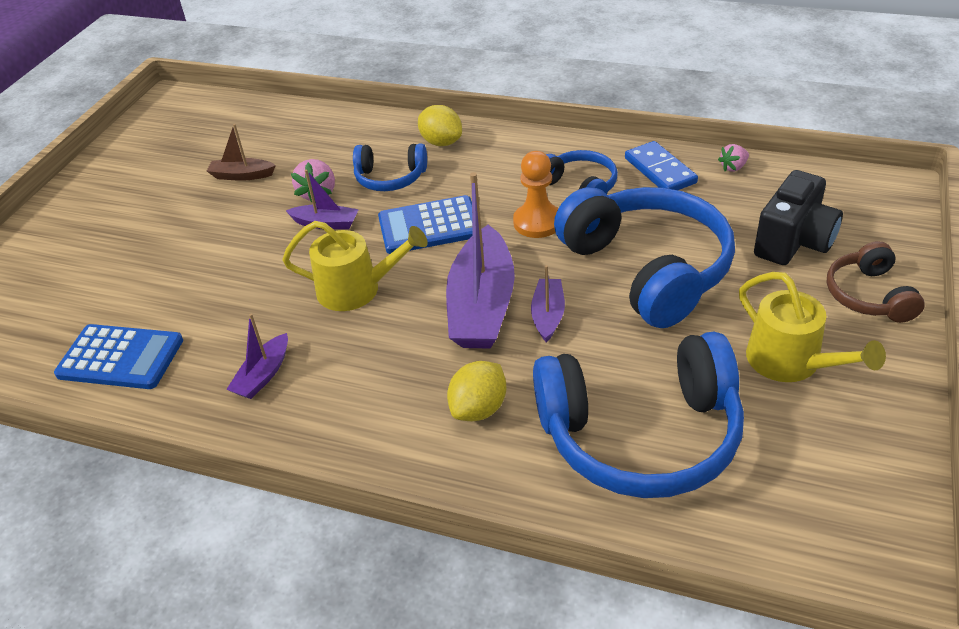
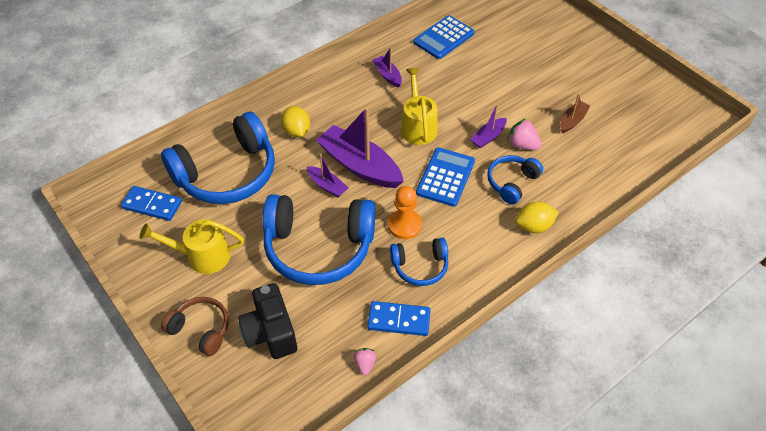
camera: 120 degrees right, 10 degrees up
(356, 289) = (418, 126): yellow watering can -> yellow watering can turned 135 degrees clockwise
(641, 435) = (227, 173): blue headphones -> blue headphones turned 150 degrees counterclockwise
(795, 484) = (152, 205): none -> blue domino

